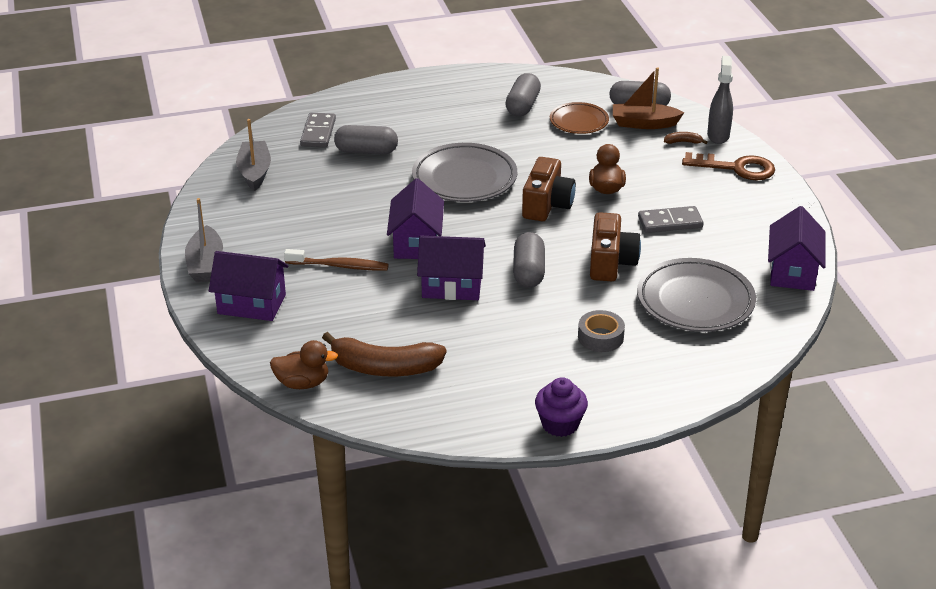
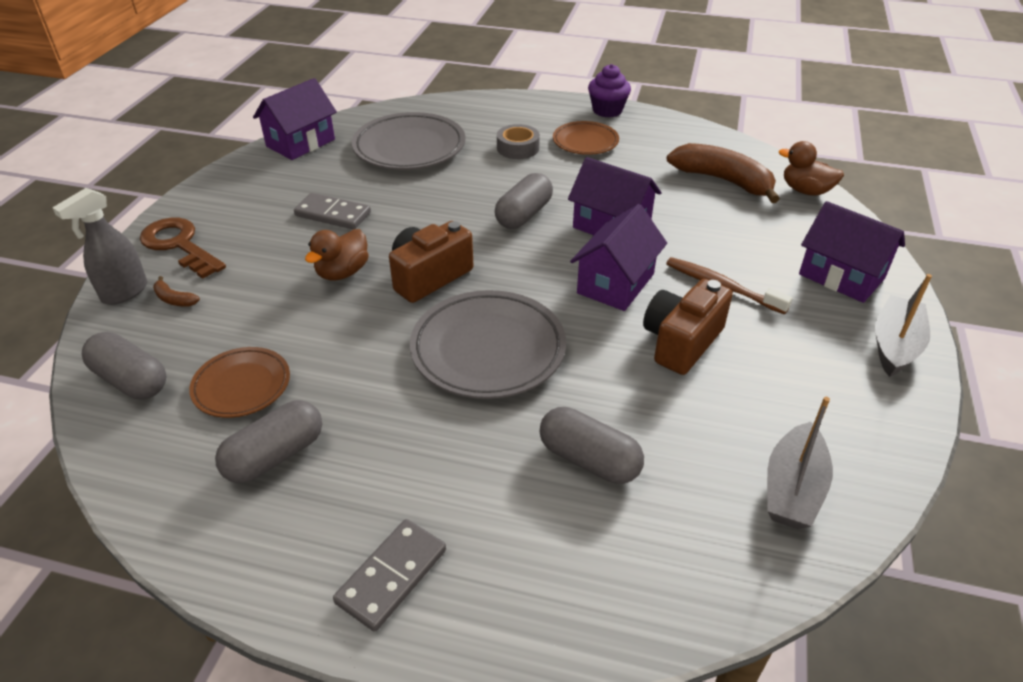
camera: 150 degrees left, 5 degrees up
(318, 132) = (647, 544): grey domino -> grey domino (391, 576)
(545, 368) = (585, 142): none -> brown plate
(610, 263) = (438, 198): brown camera -> brown camera (681, 342)
(644, 123) = (172, 346): brown boat -> none

